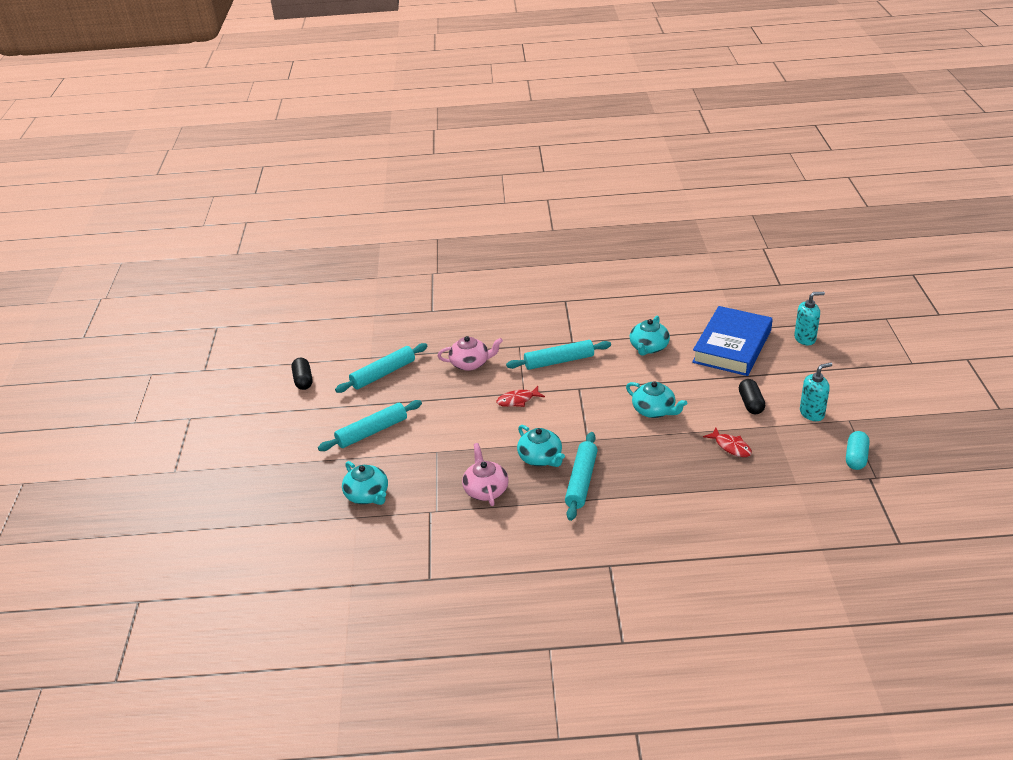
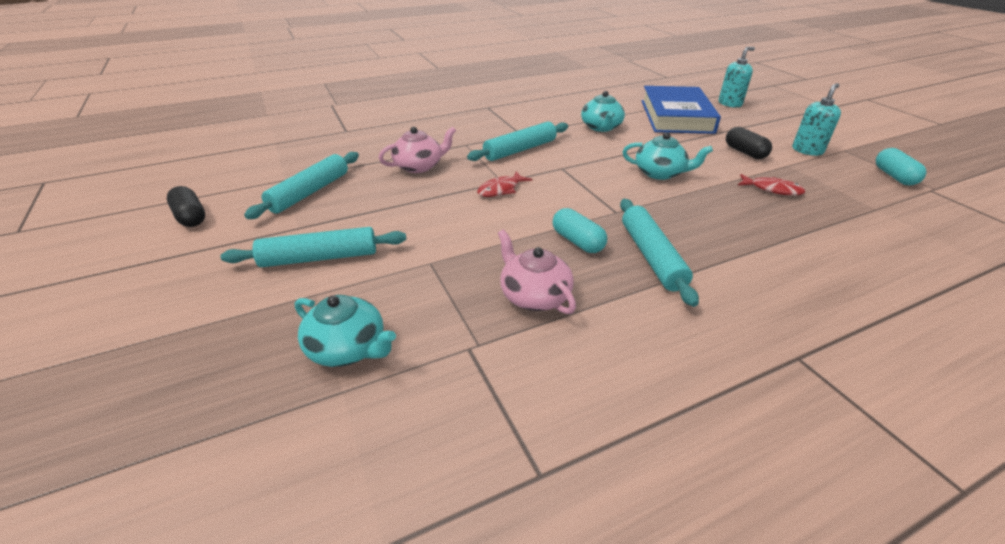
camera: 25 degrees left, 0 degrees up
(372, 432) = (319, 258): turquoise rolling pin -> turquoise rolling pin turned 45 degrees clockwise
(540, 458) = (577, 241): turquoise teapot -> turquoise capsule

